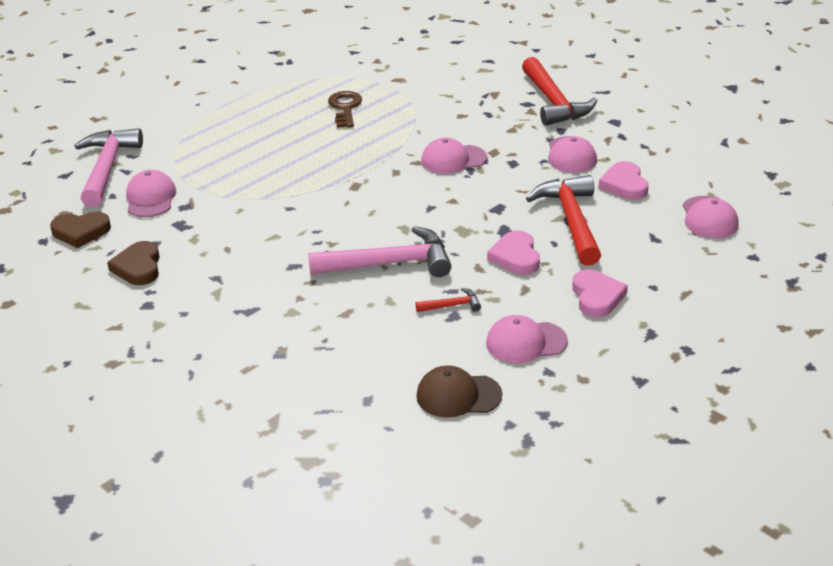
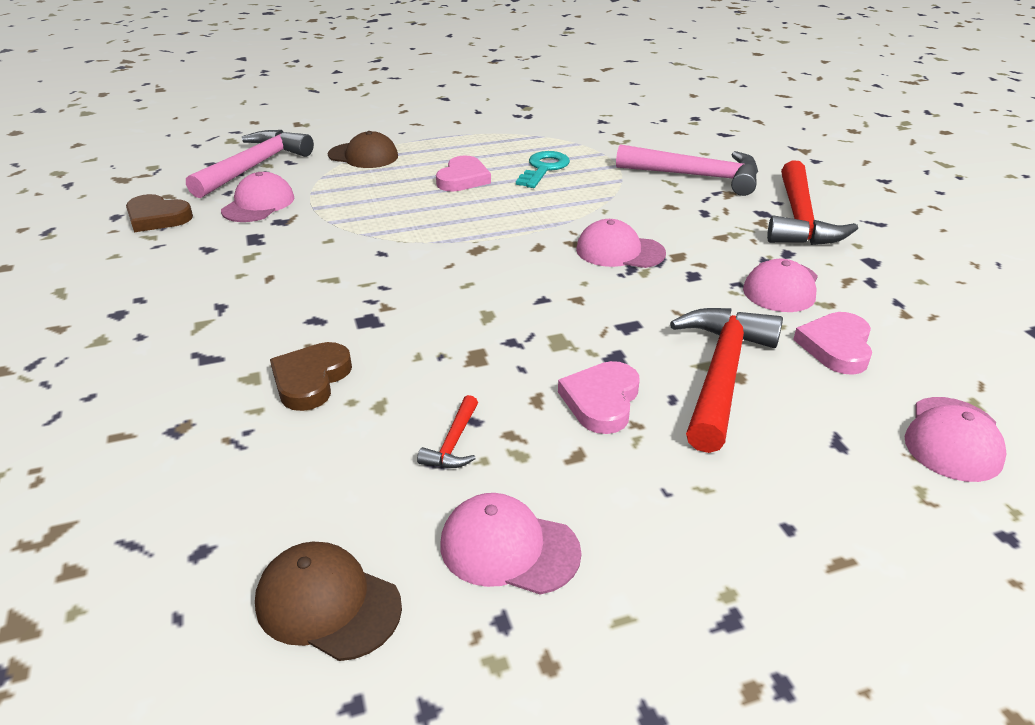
camera: 25 degrees right, 0 degrees up
(138, 267) = (161, 269): brown heart -> brown heart (311, 380)
(189, 134) = (363, 156): none -> brown cap
(345, 108) = (544, 168): brown key -> turquoise key
(390, 264) = (427, 355): pink hammer -> pink hammer (697, 176)
(452, 305) = (453, 443): red hammer -> red hammer turned 90 degrees clockwise
(597, 296) = (680, 510): pink heart -> pink heart (463, 179)

